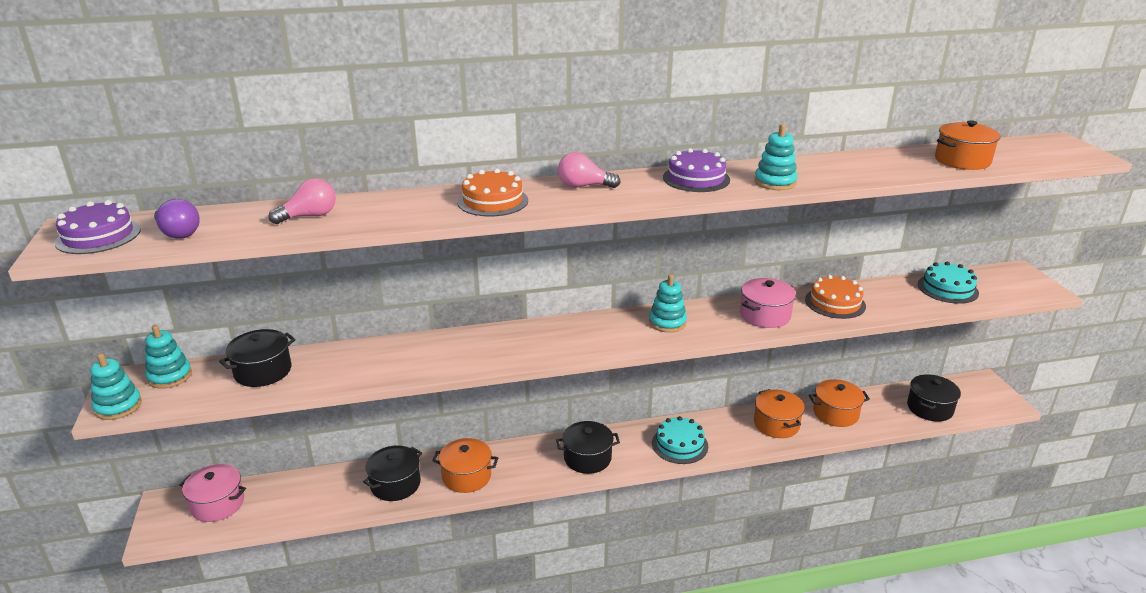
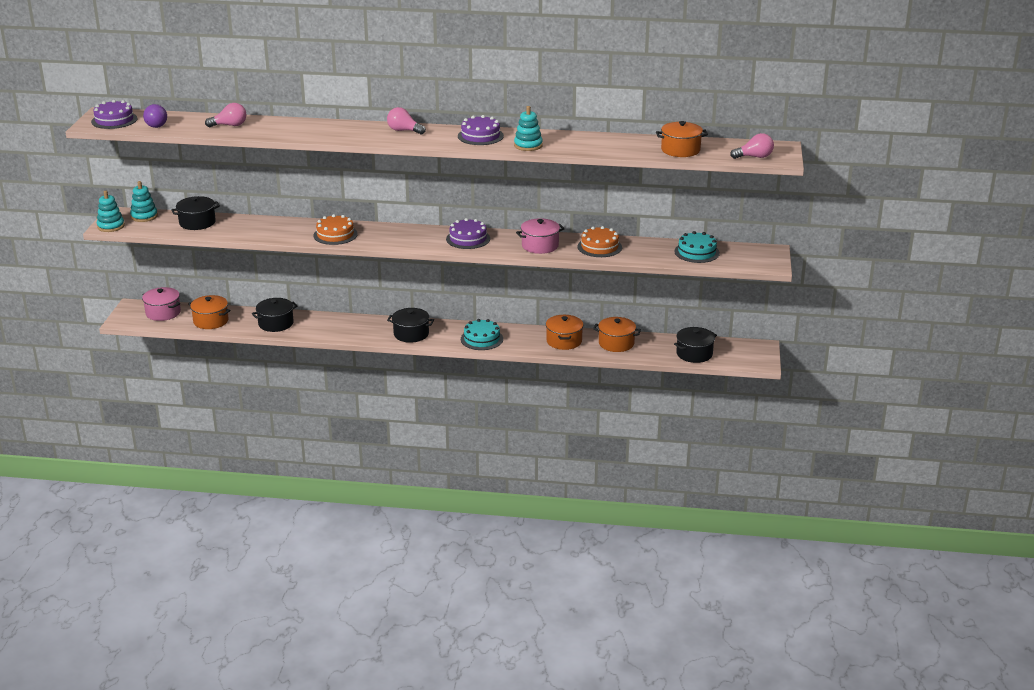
camera: 20 degrees right, 0 degrees up
(466, 476) = (323, 328): orange pot -> orange pot (211, 321)
(493, 201) = (340, 132): orange cake -> orange cake (335, 235)
(667, 322) = (468, 239): turquoise stacking toy -> purple cake
(1055, 157) = (754, 157): none -> pink light bulb

